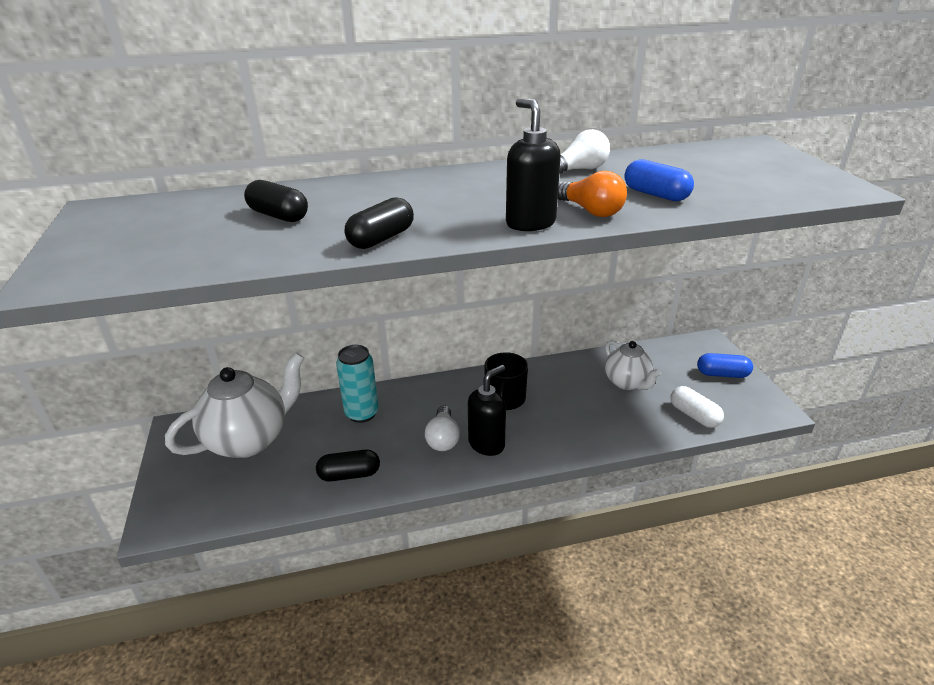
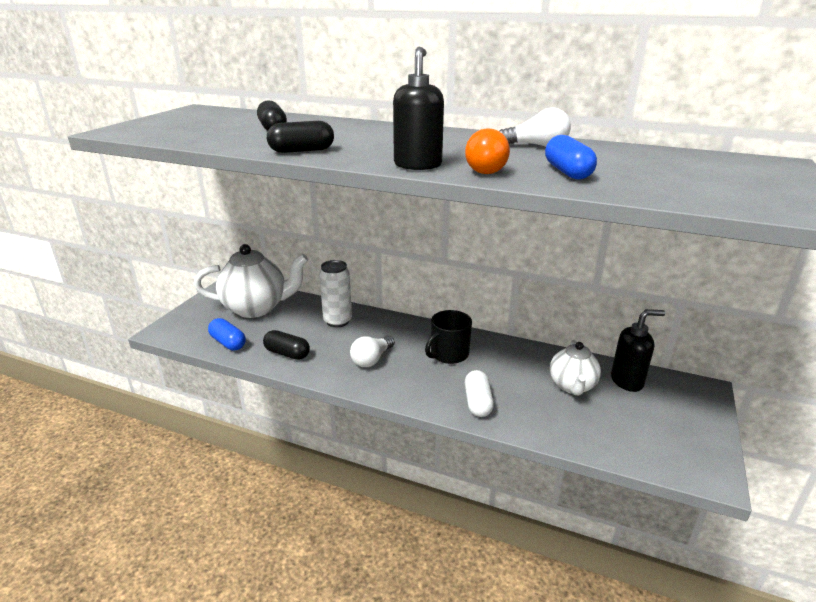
camera: 35 degrees right, 5 degrees down
(362, 413) = (337, 321): turquoise can -> white can
(487, 444) = (398, 377): black soap dispenser -> black soap dispenser (627, 381)
(694, 415) = (609, 439): white capsule -> white capsule (477, 402)
(722, 374) = (685, 420): blue capsule -> blue capsule (228, 343)

